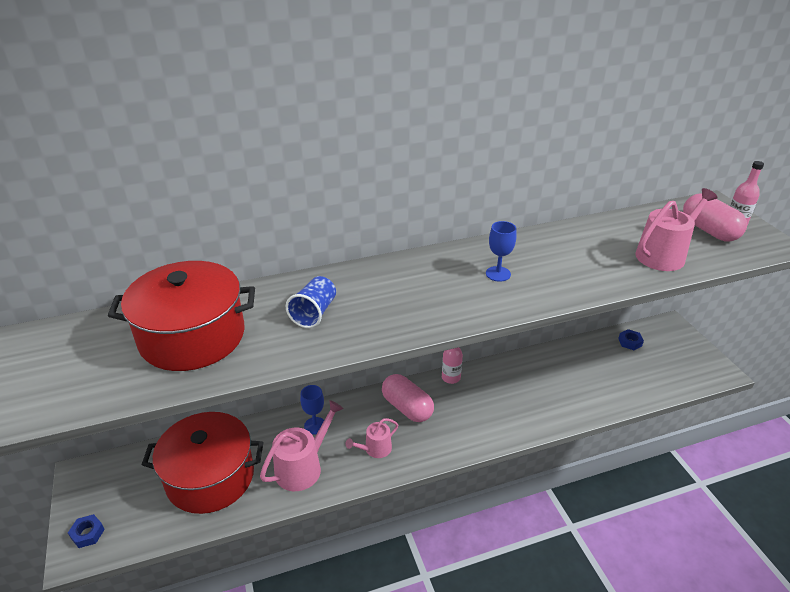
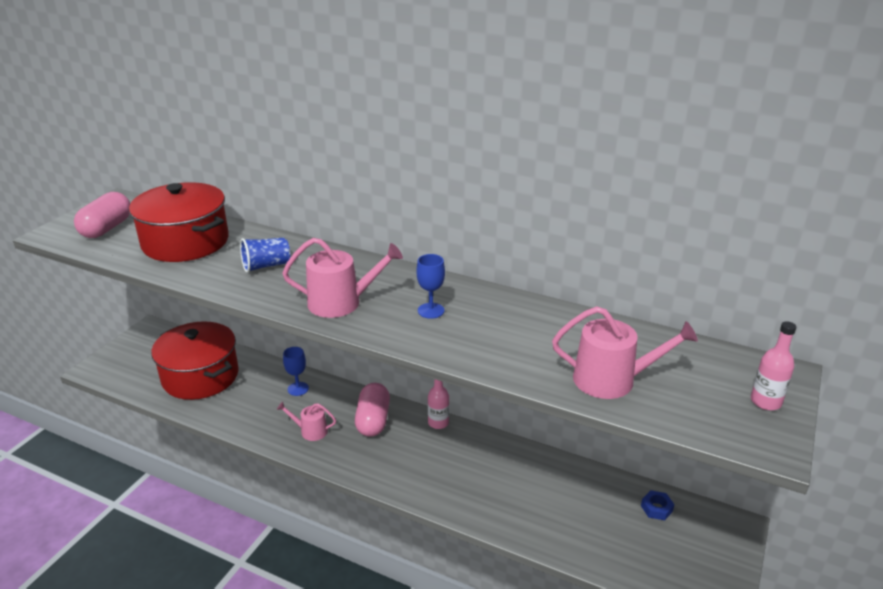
camera: 45 degrees right, 5 degrees down
(87, 533) = (110, 362): blue nut -> none
(303, 467) = (253, 408): pink watering can -> pink watering can (341, 302)
(709, 230) = (714, 390): pink capsule -> pink capsule (107, 228)

